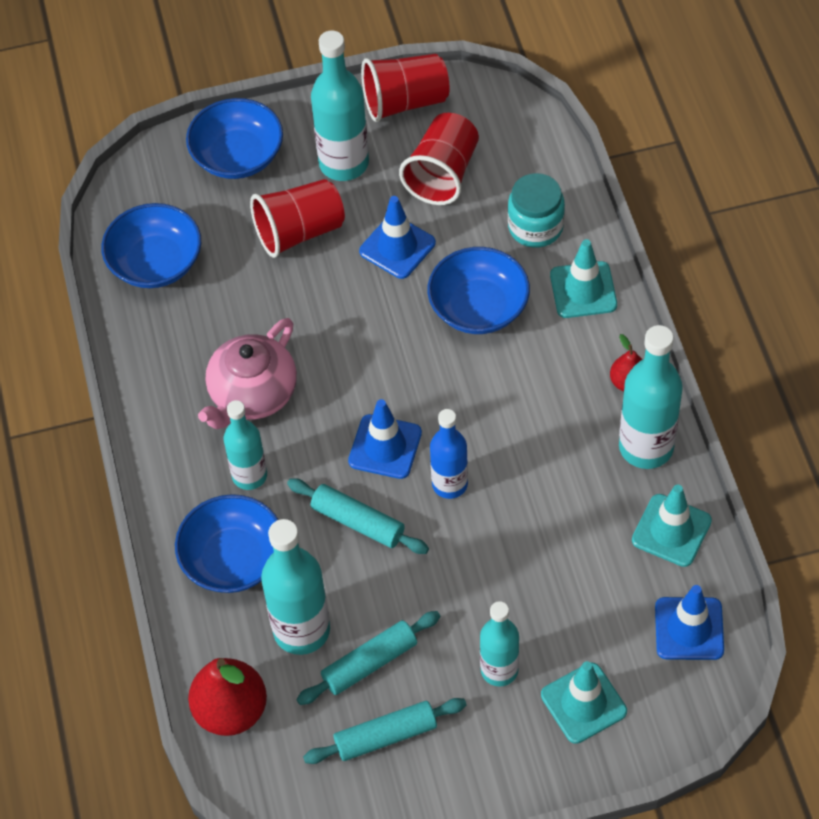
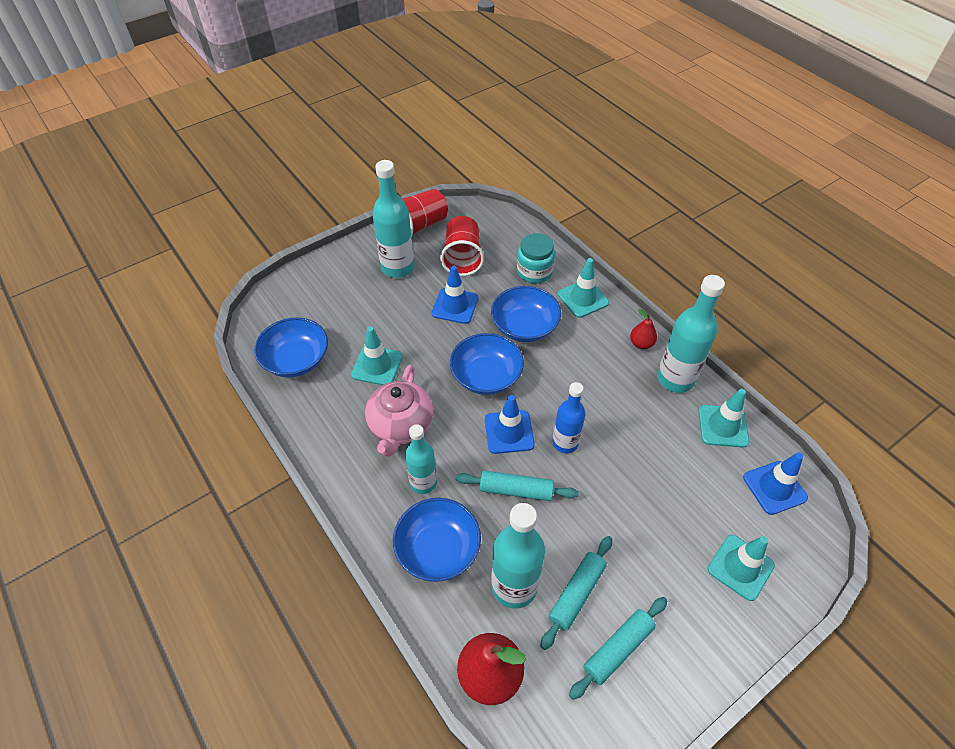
camera: 25 degrees left, 5 degrees down
(238, 156) = (326, 281): blue bowl -> blue bowl (486, 376)
(256, 303) = (377, 366): none -> turquoise traffic cone
(299, 232) = (387, 314): red cup -> none
(499, 670) = (670, 564): turquoise bottle -> none

